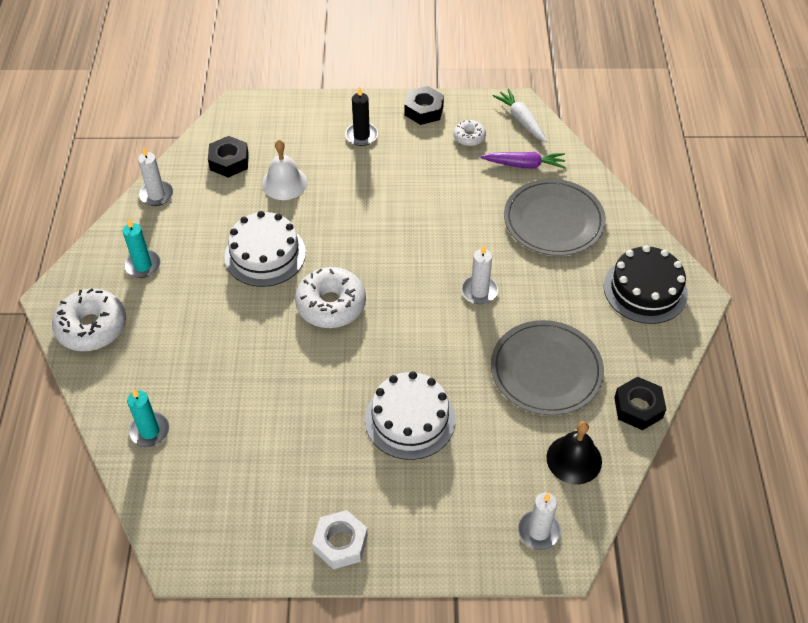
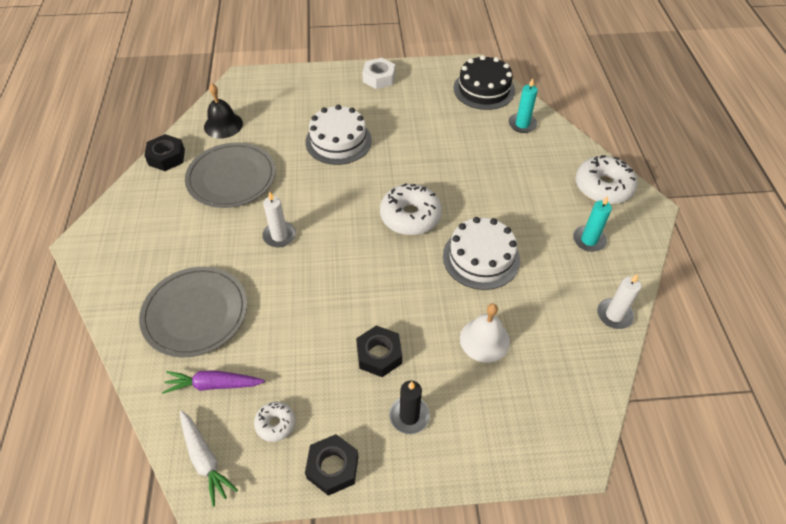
camera: 175 degrees right, 0 degrees up
(229, 161) = (555, 364): black nut -> black nut (379, 355)
(539, 531) = (255, 89): white candle -> none
(645, 290) = (126, 246): black cake -> black cake (484, 89)

